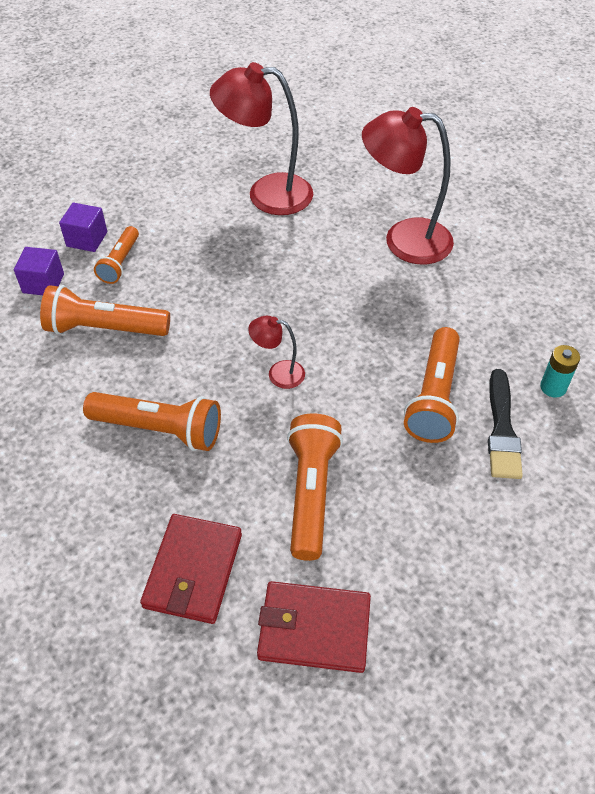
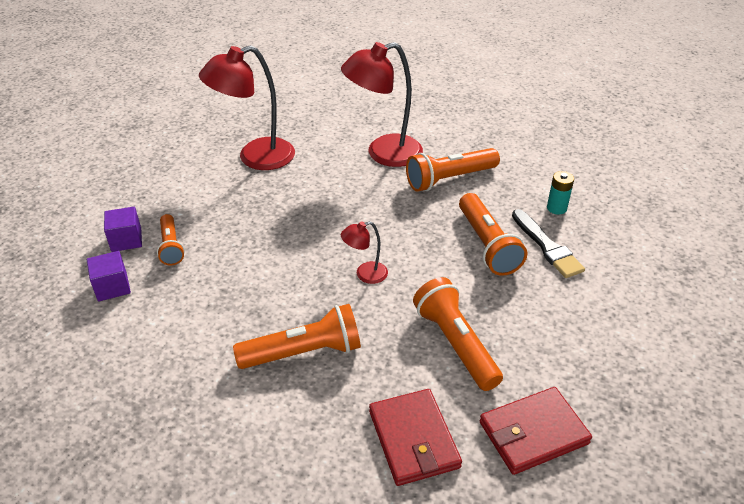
camera: 30 degrees left, 10 degrees down
(104, 329) = (196, 299): orange flashlight -> orange flashlight (449, 179)

